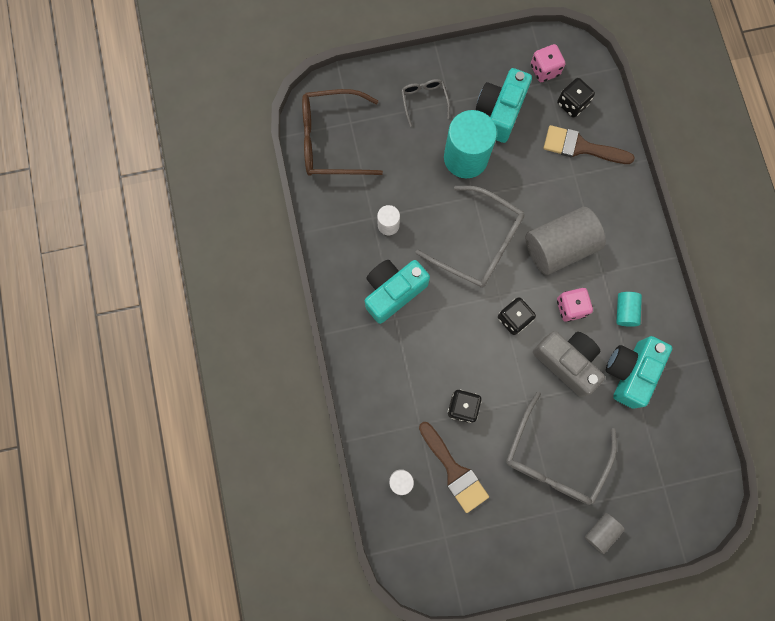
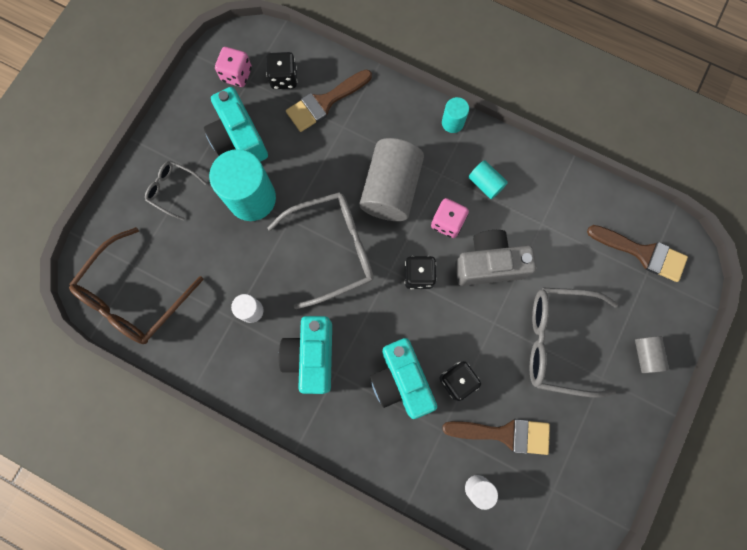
camera: 50 degrees left, 0 degrees up
(554, 458) = (558, 341): grey glasses -> grey glasses turned 120 degrees clockwise
(630, 372) = (536, 222): turquoise camera -> turquoise camera (401, 380)
(650, 249) = (452, 123): none -> turquoise cylinder
(678, 470) = (642, 253): none -> brown brush

